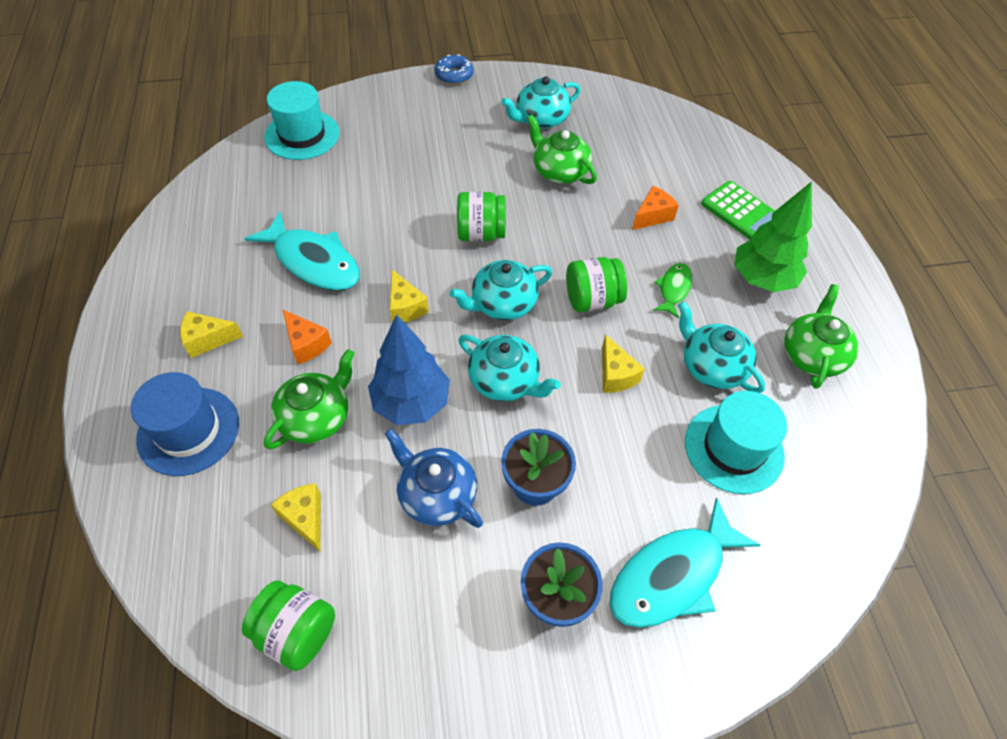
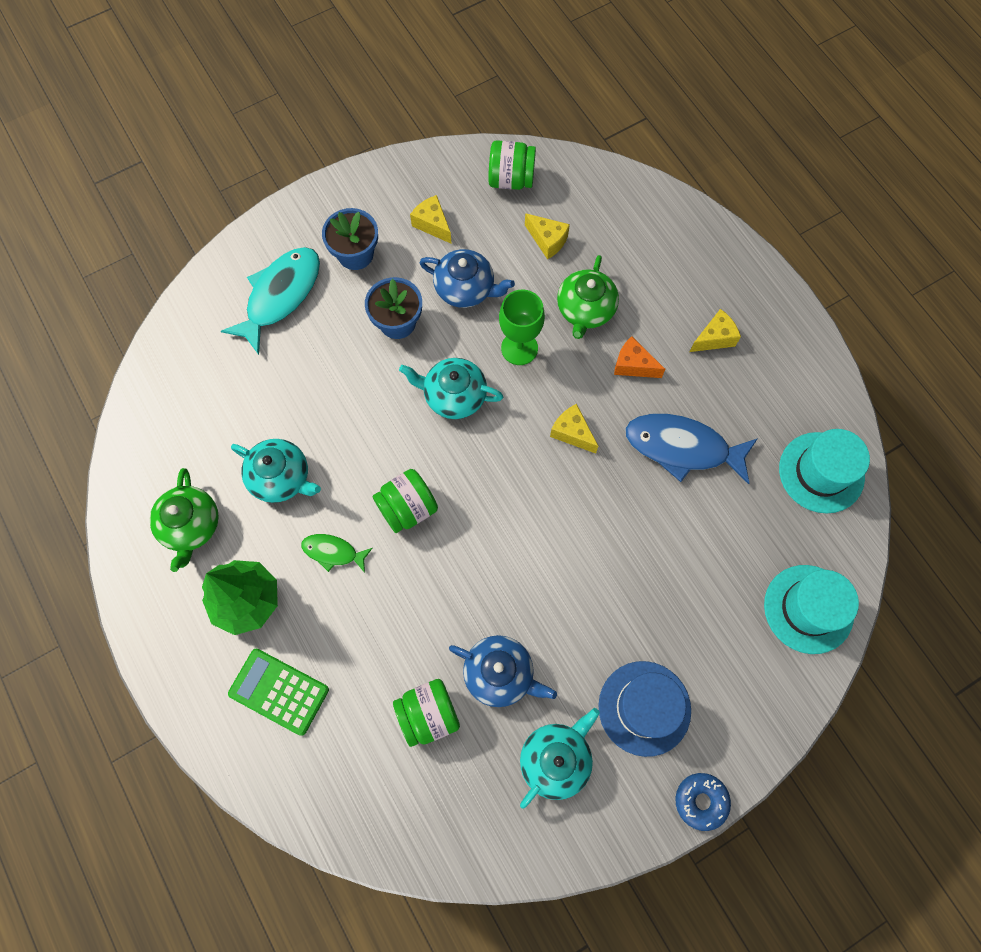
camera: 160 degrees right, 15 degrees up
(188, 431) = (671, 265): blue hat -> blue hat (644, 708)
(313, 262) = (682, 447): turquoise fish -> blue fish
(411, 403) = (519, 348): blue tree -> green goblet
(481, 233) = (545, 546): green jar -> green jar (428, 714)
(503, 303) = (488, 471): turquoise teapot -> none
(559, 171) = (500, 673): green teapot -> blue teapot
(615, 375) = (363, 437): yellow cheese -> yellow cheese (432, 224)
(652, 216) = (377, 645): orange cheese -> none
(673, 289) = (333, 552): green fish -> green fish turned 105 degrees clockwise
(733, 448) = (250, 407): turquoise hat -> turquoise hat (821, 472)

